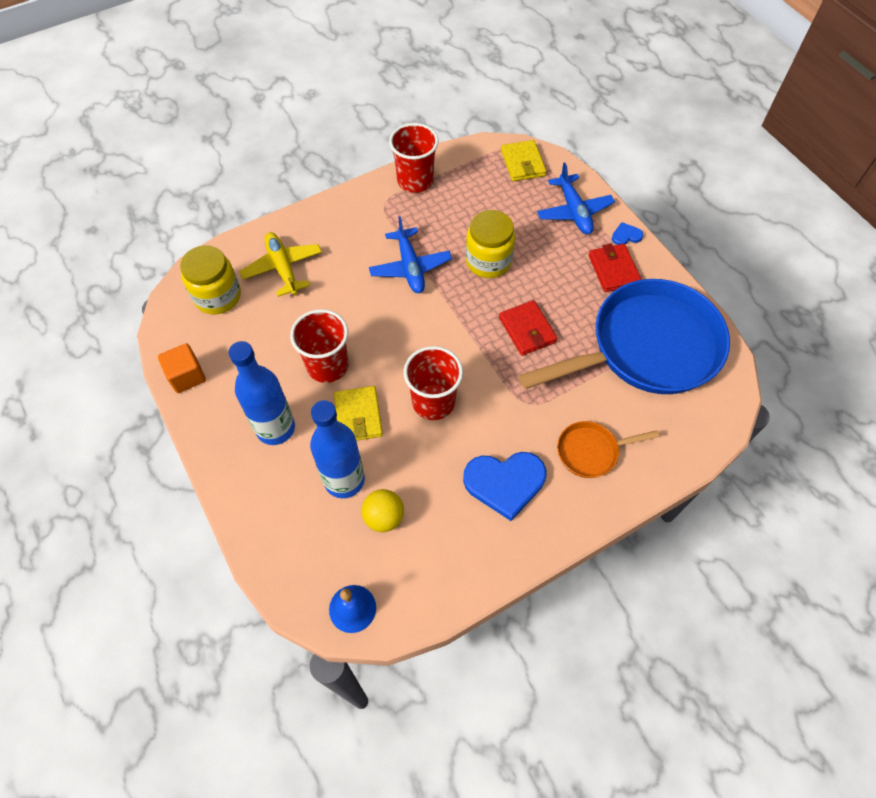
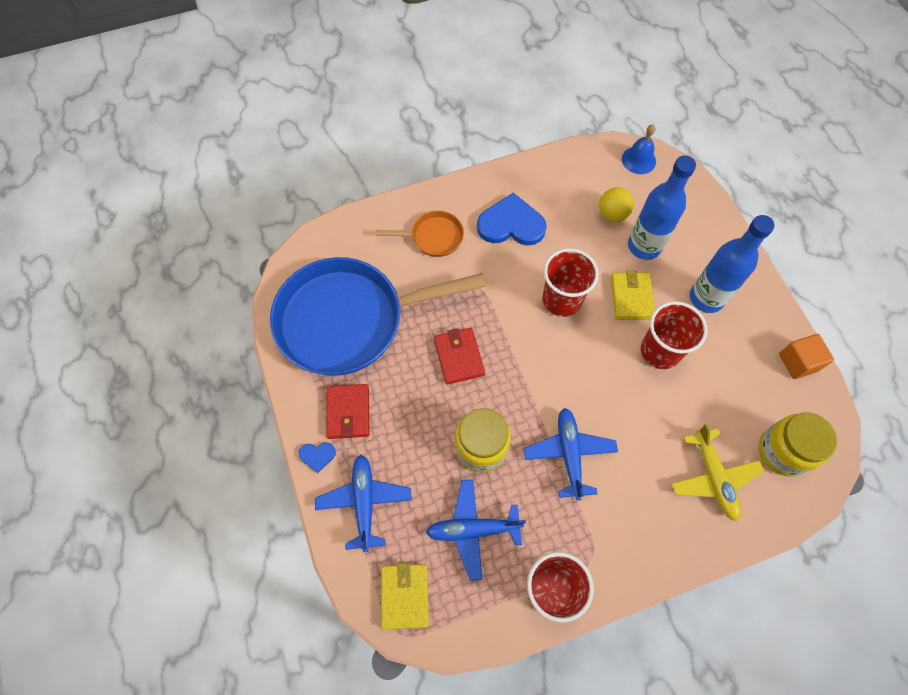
camera: 170 degrees left, 5 degrees up
(481, 207) = (473, 529): none -> blue plane

